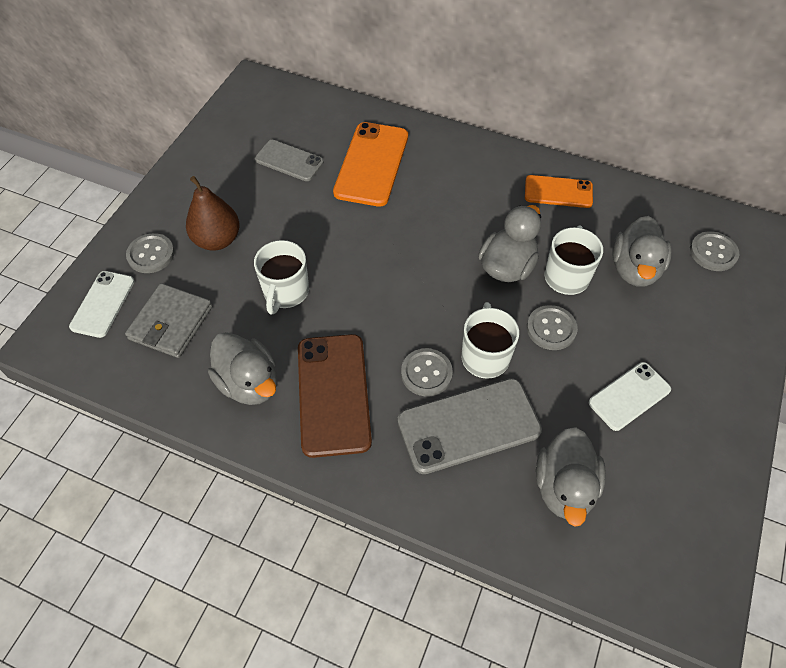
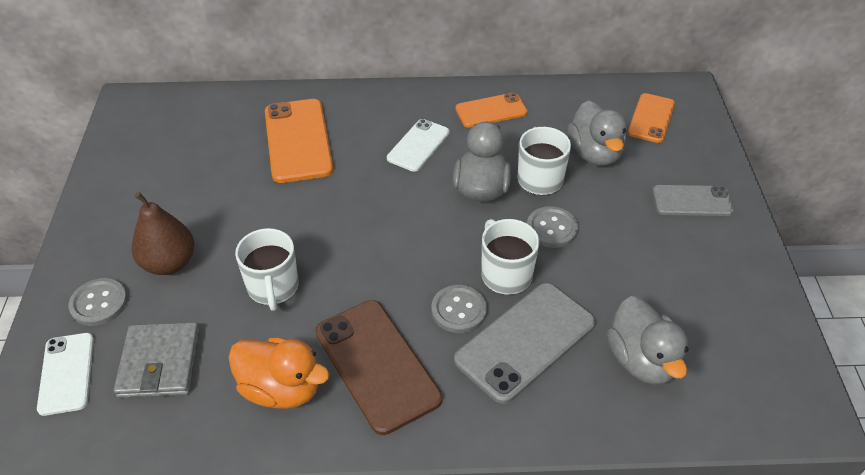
camera: 25 degrees left, 10 degrees down
(249, 383) = (281, 389): grey duck -> orange duck
(289, 161) = (208, 163): grey phone -> grey phone (692, 201)
(629, 396) = (651, 260): white phone -> white phone (418, 145)
(713, 252) = (651, 118): grey button -> orange phone

